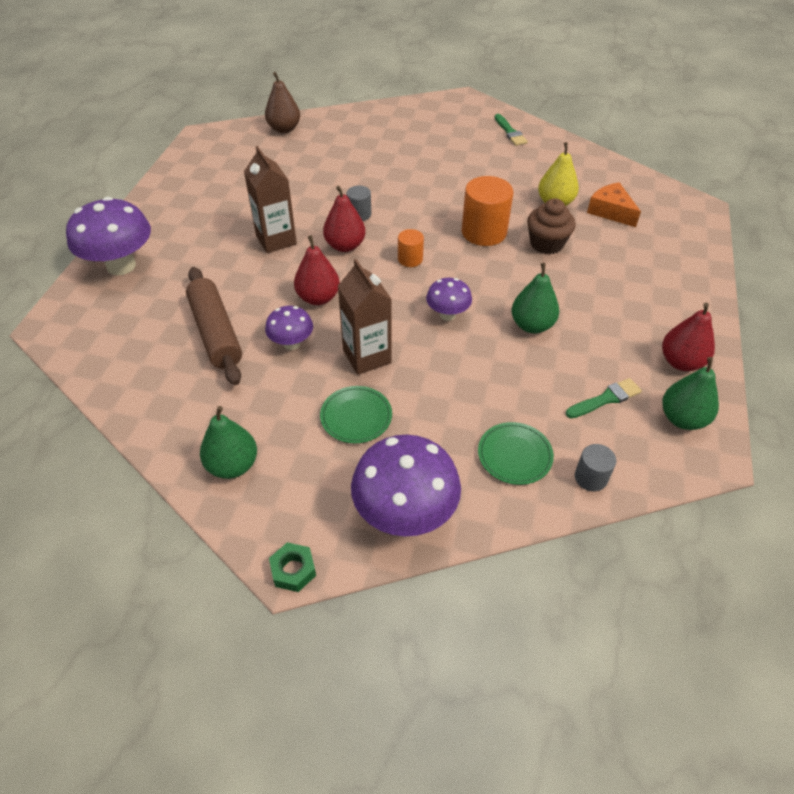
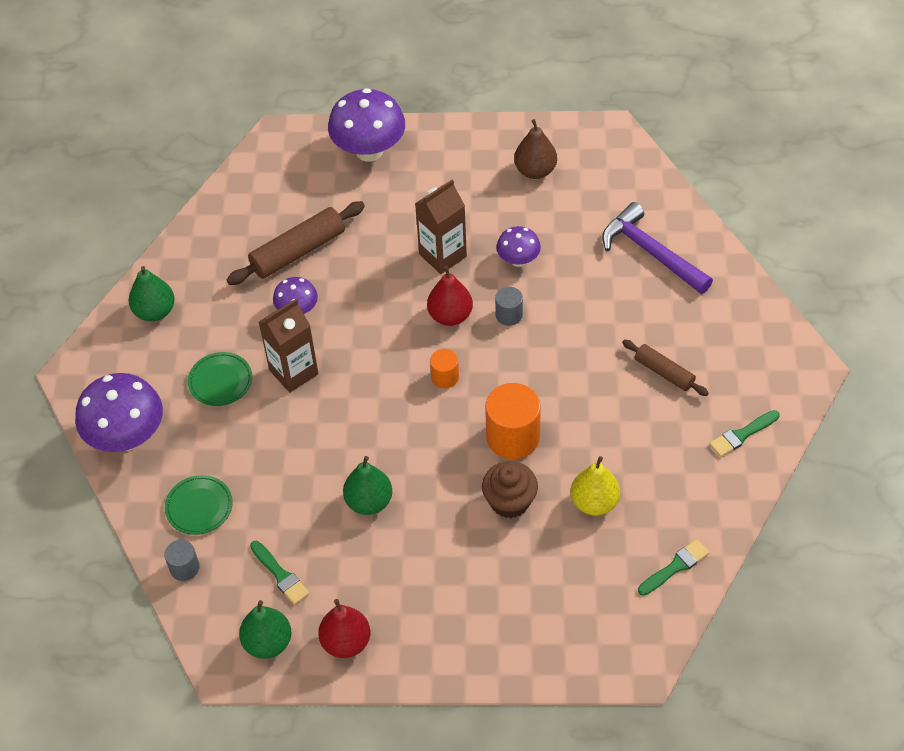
camera: 80 degrees right, 5 degrees up
(284, 129) = (655, 201): brown pear -> brown pear (535, 170)
(293, 570) = (68, 377): green nut -> none
(318, 298) = (364, 314): red pear -> none
(332, 139) = (651, 252): none -> purple hammer
(446, 153) = (664, 372): none -> brown rolling pin
(447, 314) = (367, 426): purple mushroom -> purple mushroom (518, 260)
(611, 211) = (596, 564): orange cheese -> none
(616, 177) = (675, 566): none -> green brush

